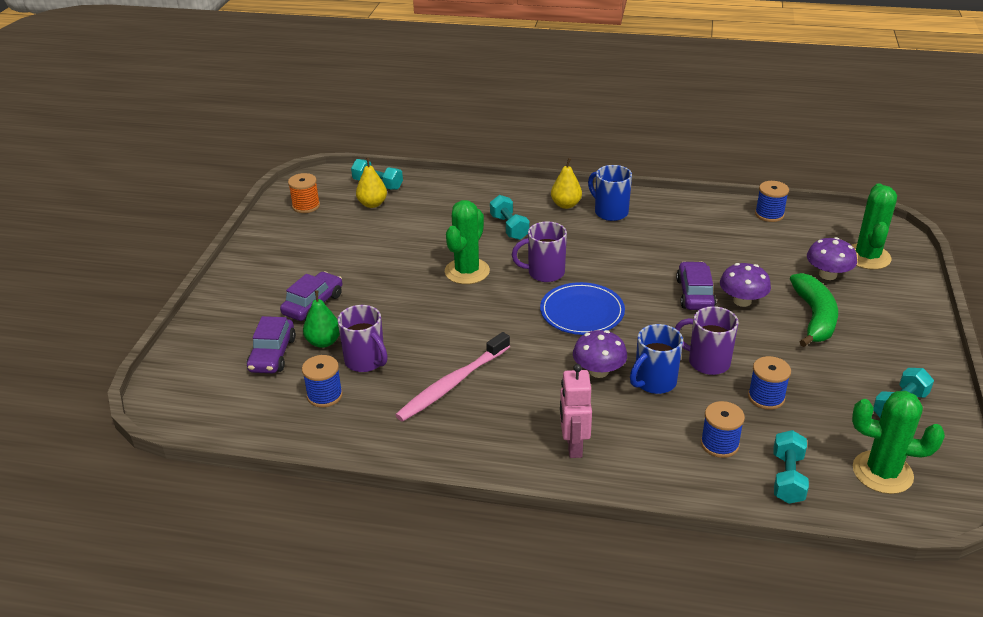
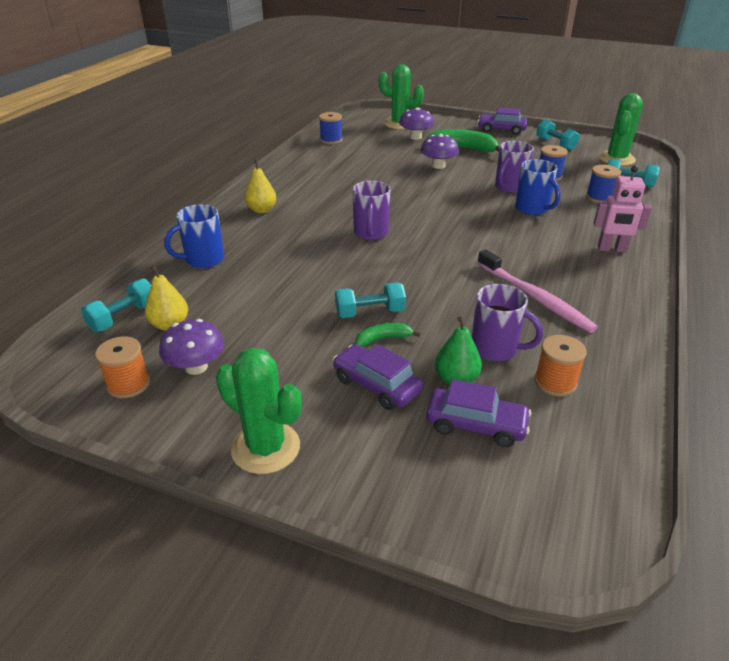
camera: 80 degrees left, 0 degrees up
(324, 395) = (555, 382): blue spool -> orange spool
(366, 361) = (496, 349): purple mug -> purple mug turned 60 degrees clockwise
(370, 301) = (383, 339): none -> green banana
(467, 271) = (351, 272): green cactus -> green cactus (266, 448)
(509, 227) = (283, 242): turquoise dumbbell -> turquoise dumbbell (370, 312)
(582, 312) = (436, 224): blue plate -> none
(598, 371) = (518, 227): purple mushroom -> purple mushroom (196, 367)
(610, 212) = (288, 193): blue mug -> blue mug (203, 260)
(694, 294) = (424, 179): purple car -> purple car (501, 130)

